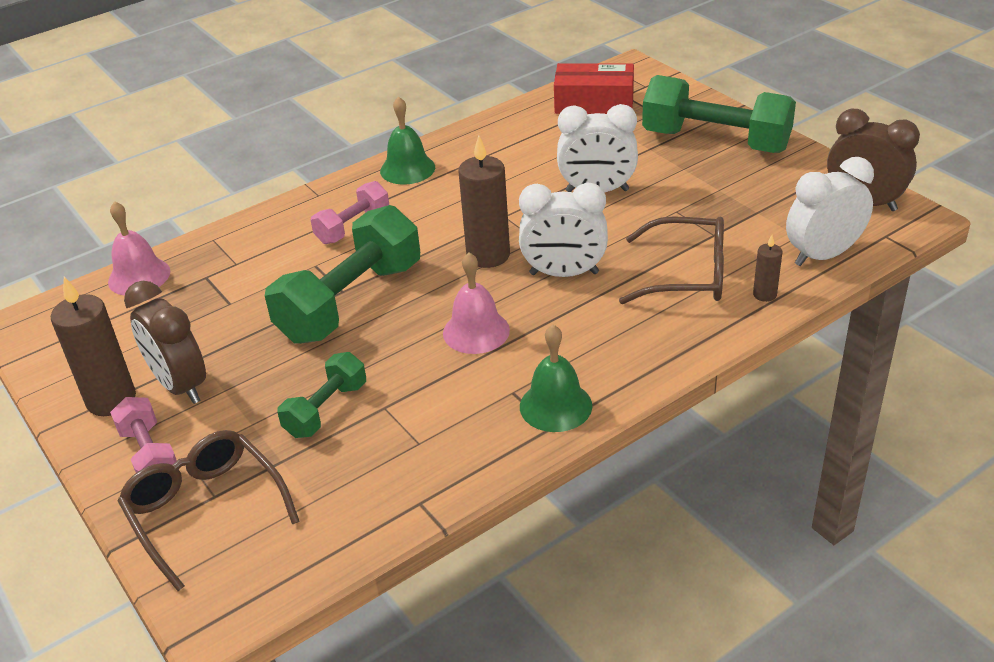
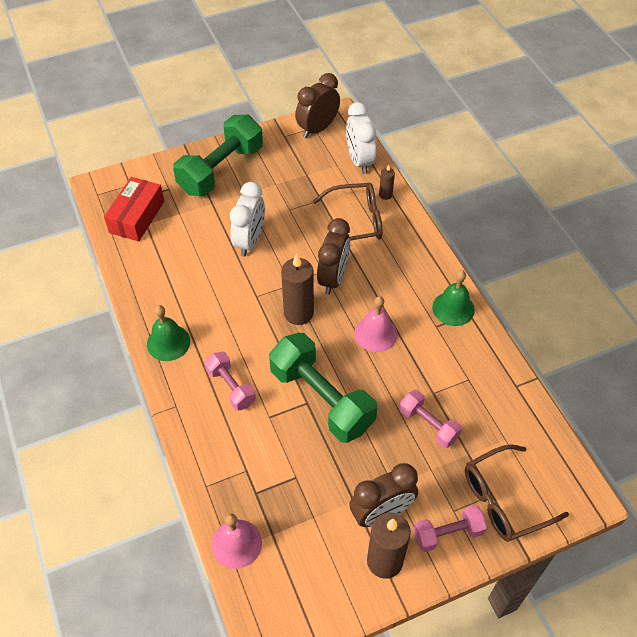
camera: 80 degrees left, 15 degrees up
(326, 410) = (428, 425): green dumbbell -> pink dumbbell
(564, 273) = (333, 278): white clock -> brown clock
(687, 275) = (356, 222): brown glasses -> brown glasses turned 60 degrees clockwise

